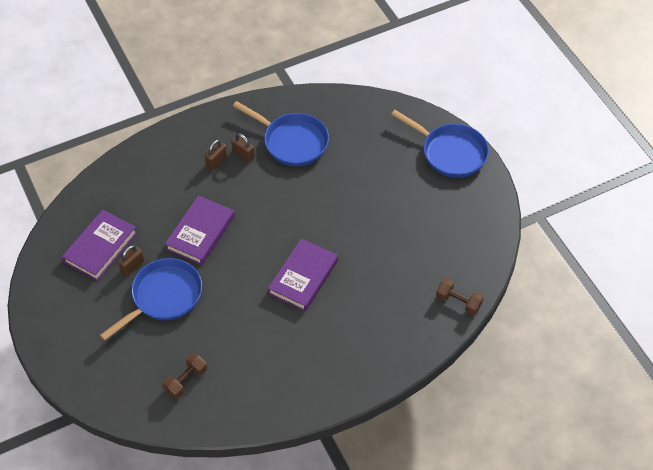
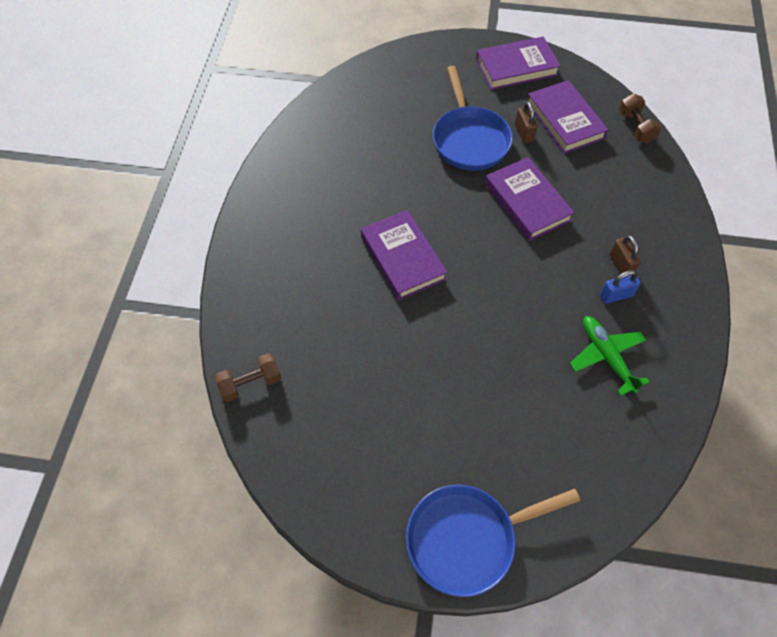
camera: 125 degrees right, 5 degrees up
(58, 307) = (516, 67): none -> purple book
(186, 381) = (366, 115): brown dumbbell -> brown dumbbell (635, 127)
(243, 154) = (616, 295): brown padlock -> blue padlock
(292, 141) = (606, 357): blue pan -> green plane

